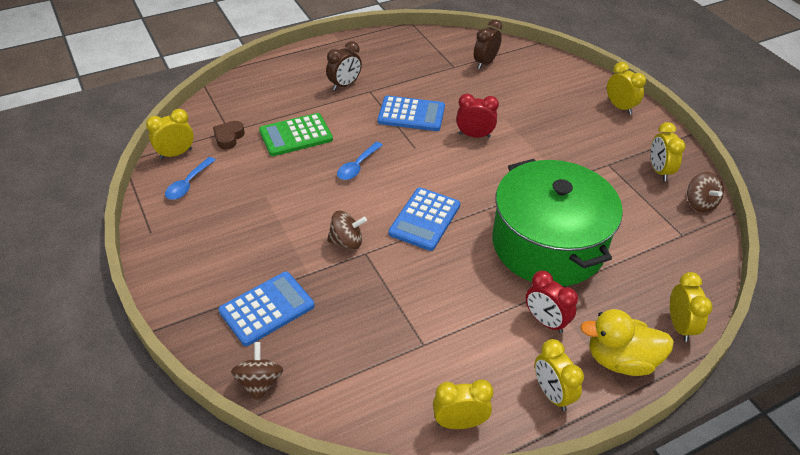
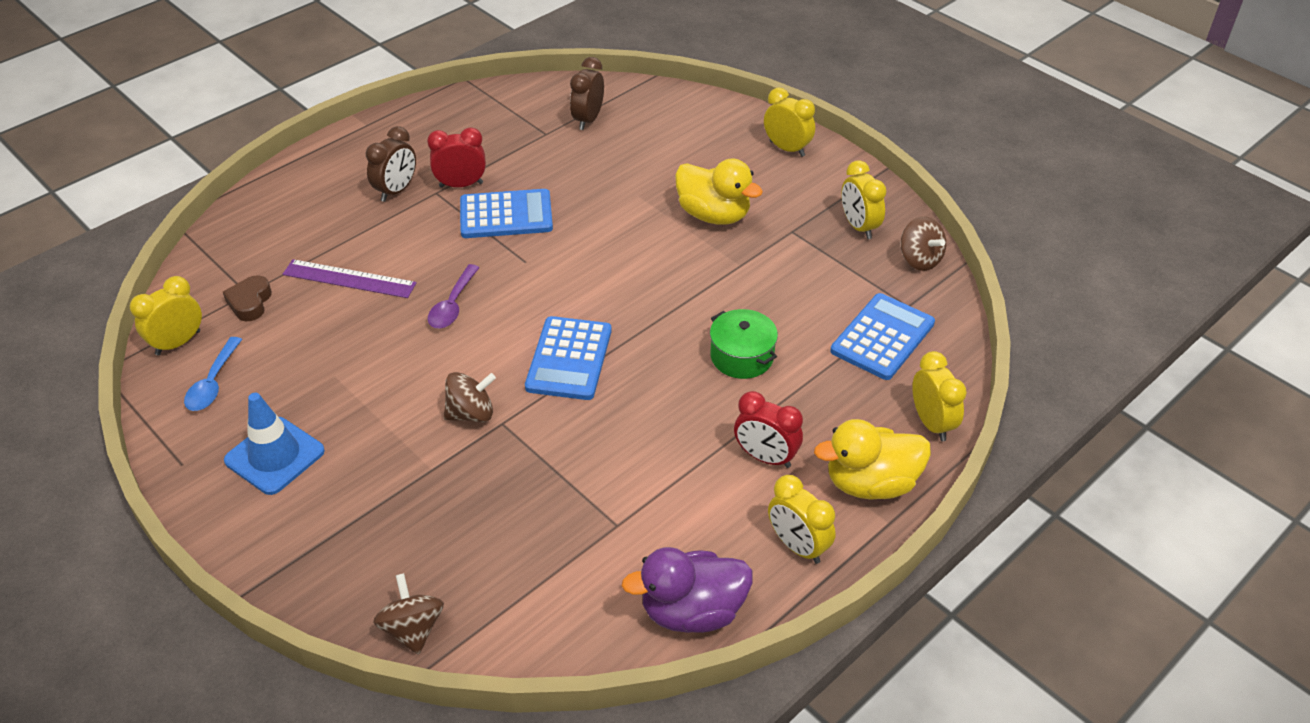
camera: 15 degrees left, 0 degrees up
(210, 240) = (274, 456): none -> blue traffic cone
(267, 308) = (389, 530): blue calculator -> blue calculator (882, 337)
(296, 135) = (349, 279): green calculator -> purple ruler
(357, 166) = (452, 305): blue spoon -> purple spoon
(459, 422) = (692, 611): yellow clock -> purple duck
(474, 135) = (603, 227): red clock -> red clock (461, 185)
(548, 244) = (742, 356): green pot -> green pot, size x0.41
(554, 142) = (713, 215): none -> yellow duck

